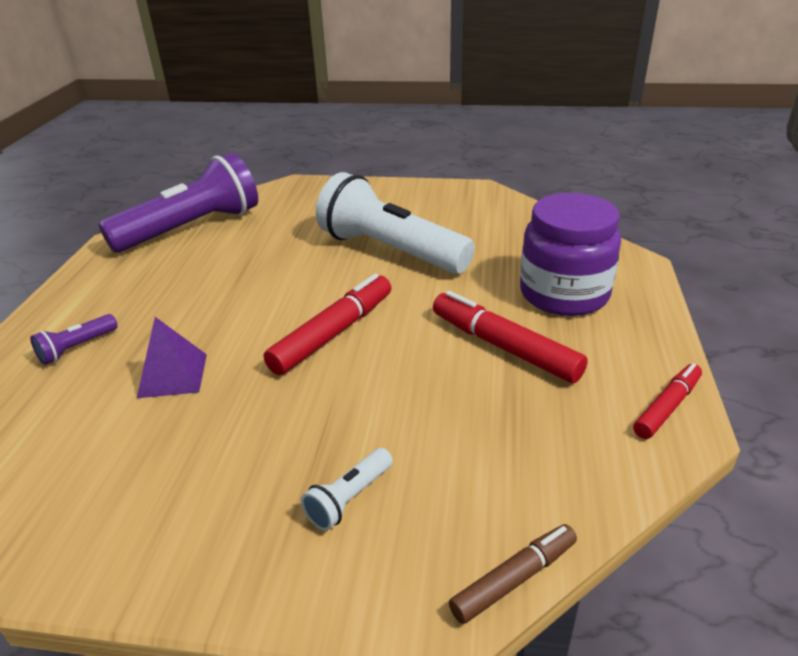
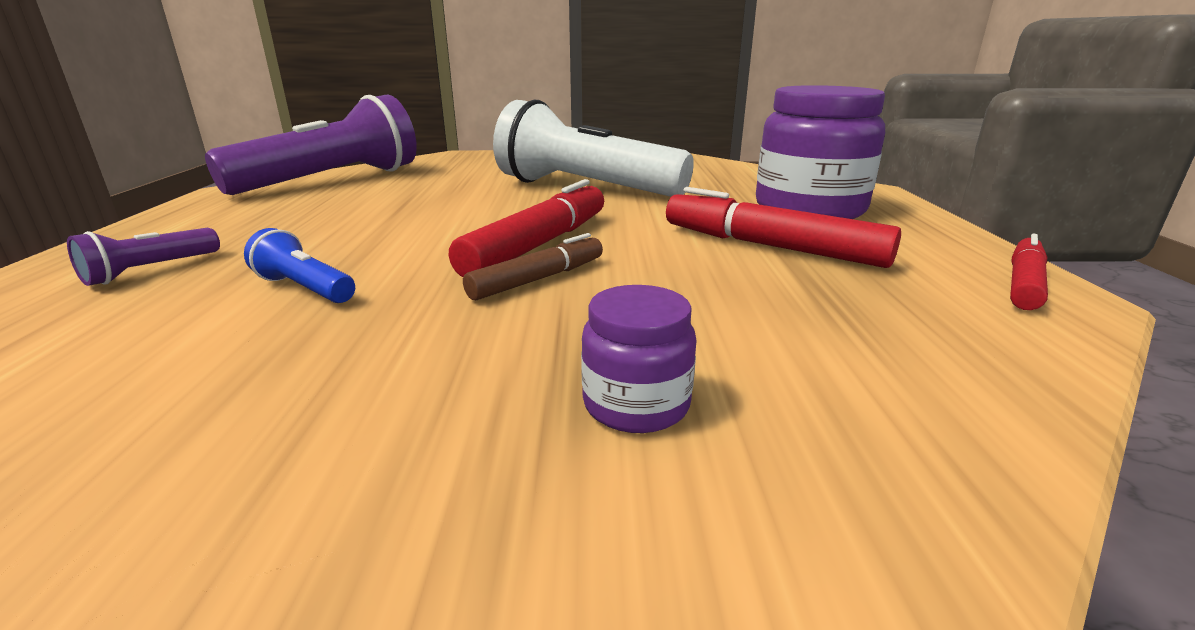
camera: 10 degrees left, 10 degrees down
(172, 375) = (304, 288): purple pyramid -> blue flashlight
(349, 499) = (636, 404): white flashlight -> purple jar
(514, 579) = (1006, 492): brown marker -> brown marker (538, 279)

